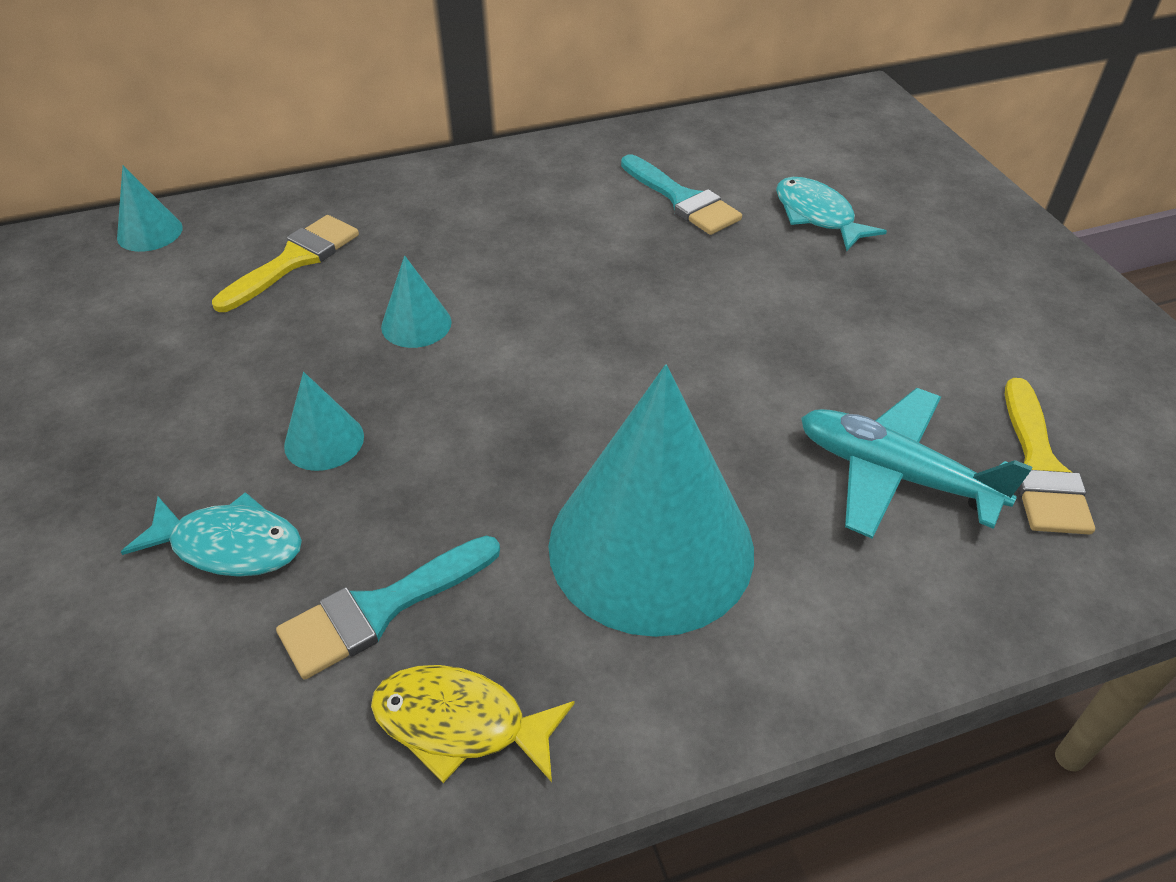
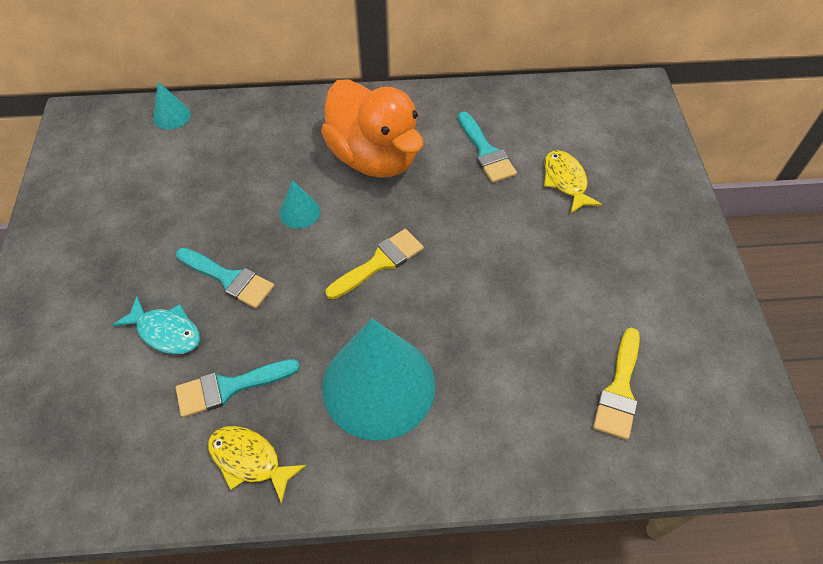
camera: 15 degrees right, 10 degrees up
(294, 260) = (245, 152): yellow brush -> yellow brush (379, 263)
(324, 441) = (229, 279): turquoise cone -> turquoise brush
(512, 233) = (374, 157): none -> orange duck
(817, 216) = (565, 181): turquoise fish -> yellow fish
(894, 474) = (531, 374): turquoise plane -> none

